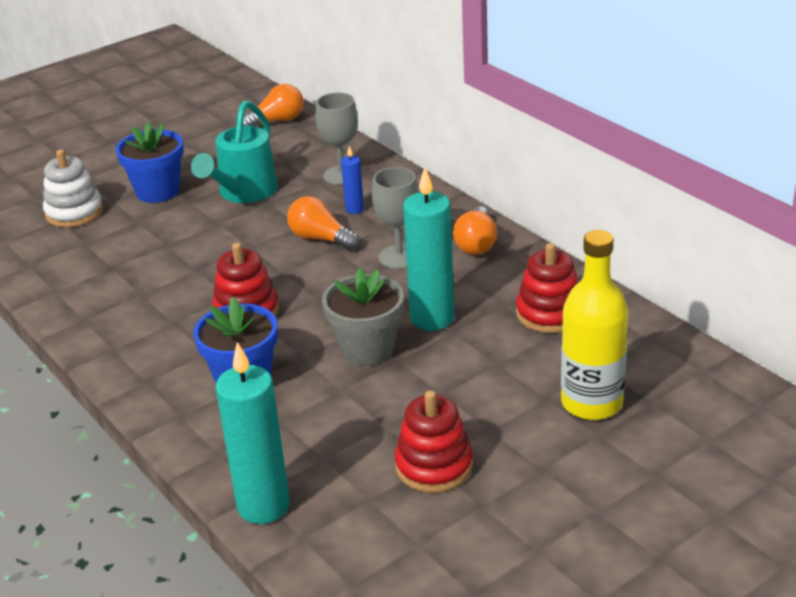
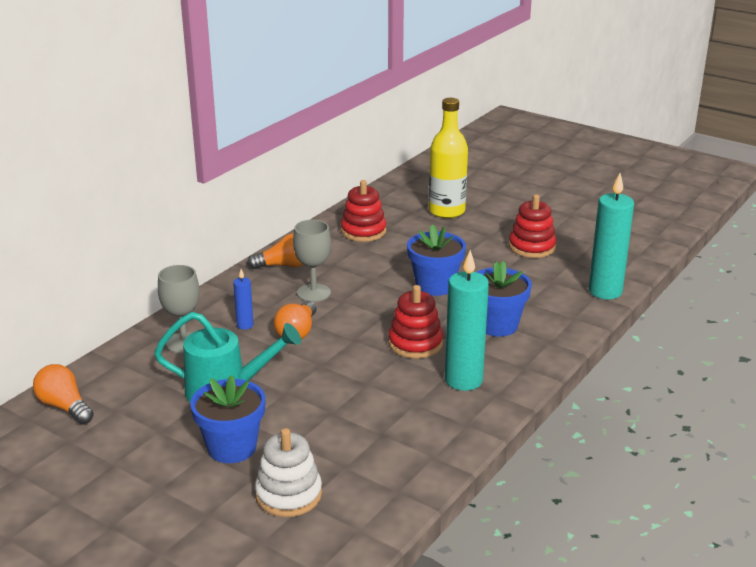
camera: 110 degrees left, 5 degrees down
(367, 349) = (435, 286): grey flower pot -> blue flower pot
(432, 318) = (387, 268): turquoise candle -> turquoise candle (463, 380)

